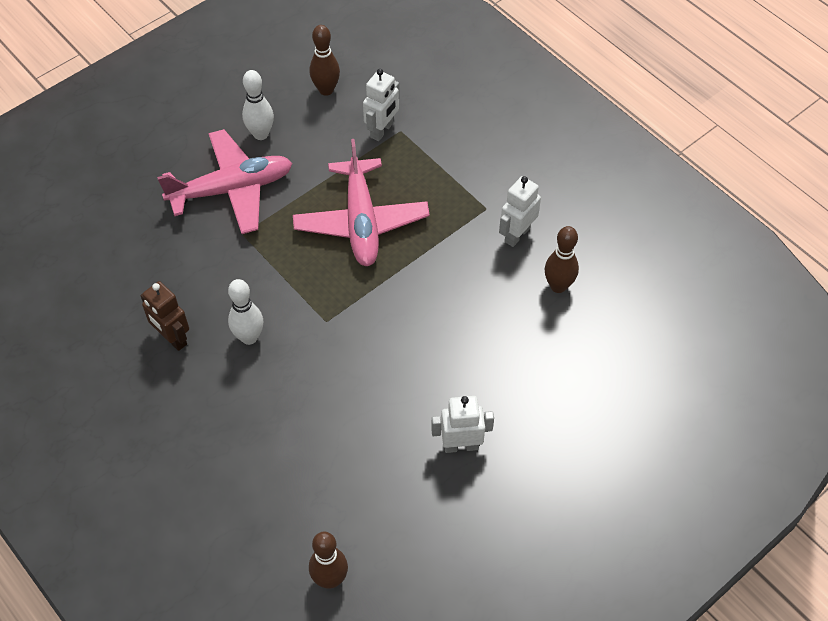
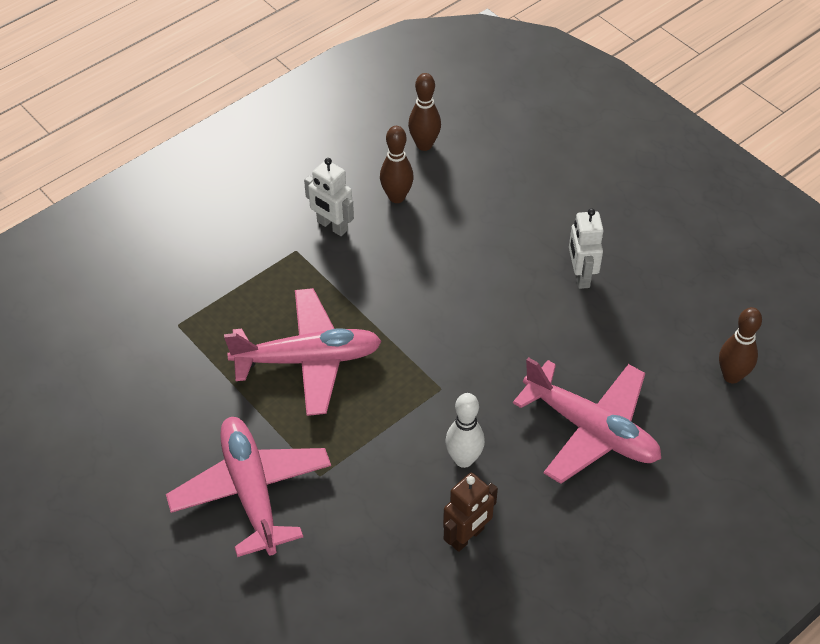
camera: 90 degrees left, 5 degrees down
(261, 134) = (165, 465): white bowling pin -> none
(273, 441) = (590, 429): none -> pink plane
(326, 90) = (101, 399): brown bowling pin -> brown bowling pin (424, 145)
(382, 130) = (175, 342): white robot -> none

